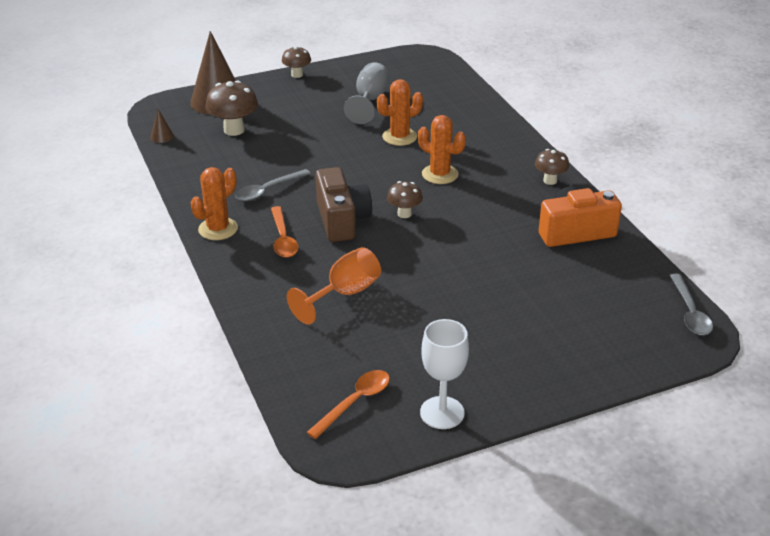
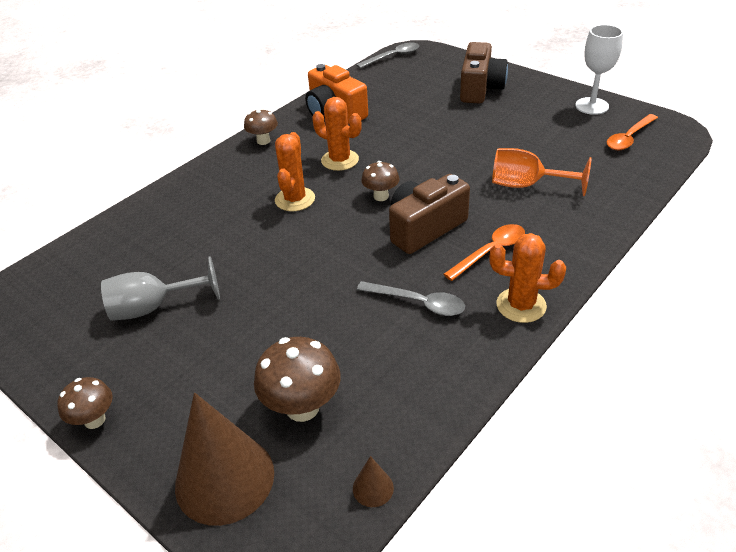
camera: 115 degrees left, 5 degrees up
(355, 402) = (629, 138): orange spoon -> orange spoon turned 60 degrees counterclockwise
(399, 137) = (234, 251): orange cactus -> orange cactus (340, 160)
(552, 346) = (480, 89): none -> brown camera

